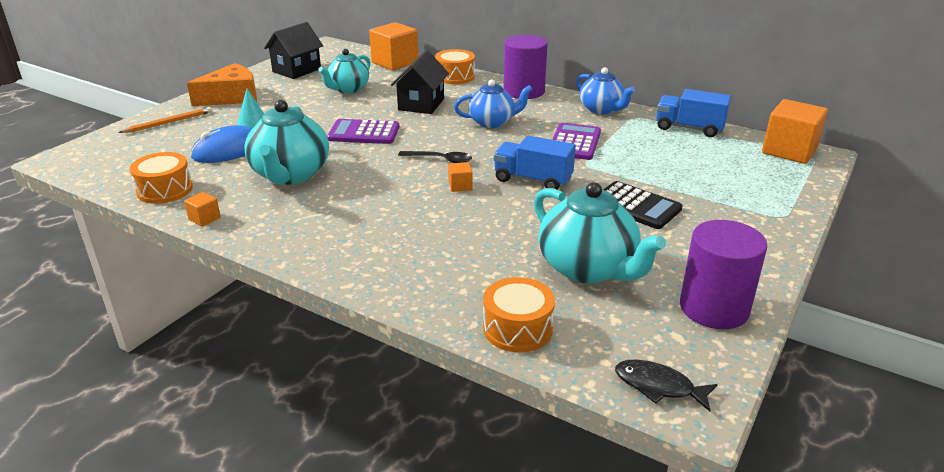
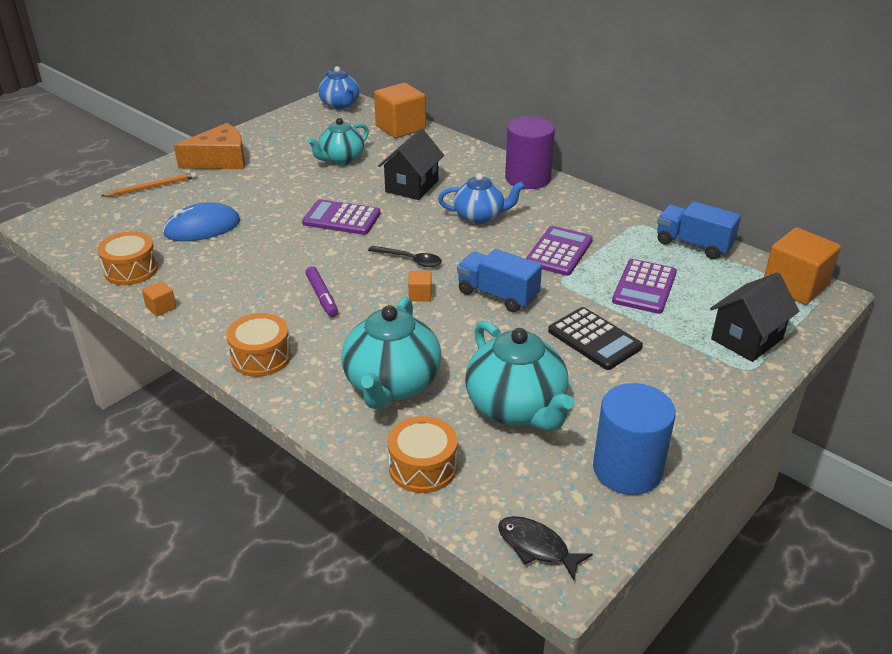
camera: 10 degrees right, 5 degrees up
(252, 121) = (233, 193): turquoise cone -> none
(290, 175) = (255, 264): turquoise teapot -> turquoise teapot (392, 385)
(296, 70) = (294, 130): black house -> black house (747, 339)
(366, 195) = (322, 296): none -> purple marker
(455, 77) = (459, 152): orange drum -> orange drum (261, 357)
(601, 109) = (605, 210): blue teapot -> blue teapot (340, 105)
(662, 163) = (644, 287): none -> purple calculator
(714, 308) = (627, 469): purple cylinder -> blue cylinder

